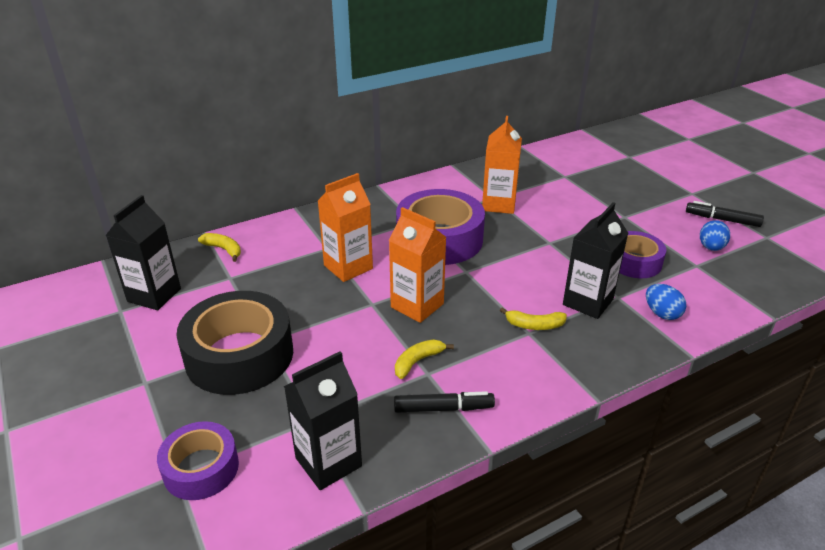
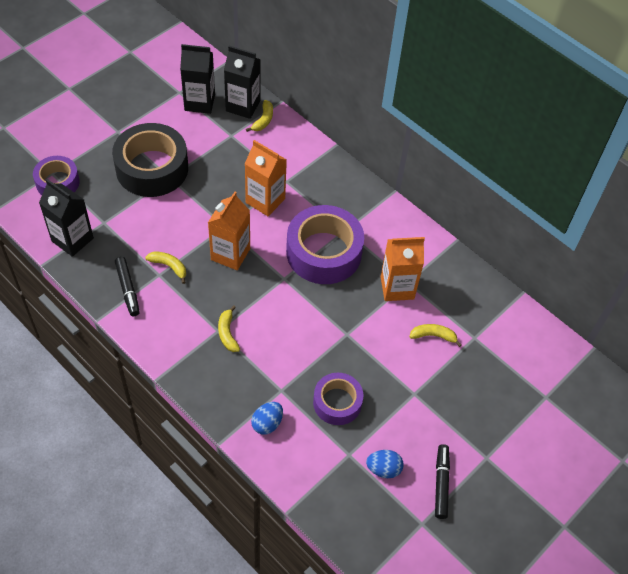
camera: 70 degrees right, 20 degrees up
(560, 195) = (433, 336): none -> yellow banana
(587, 302) = (267, 368): black carton -> black carton (243, 106)

